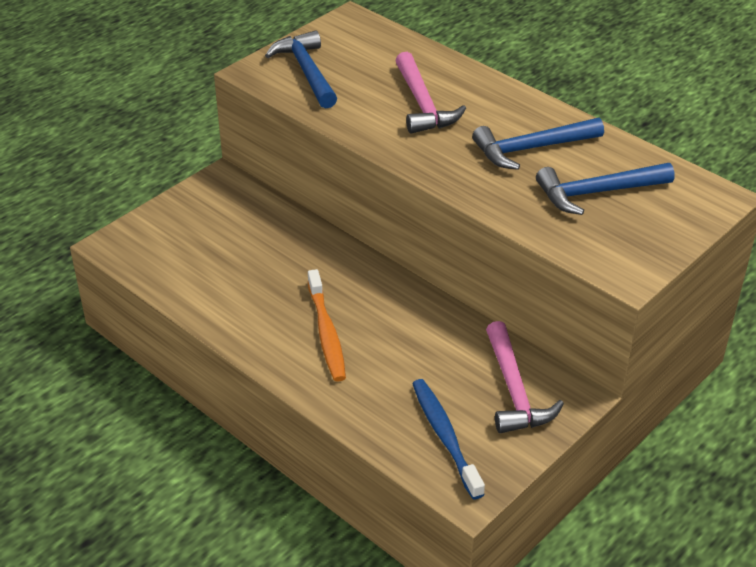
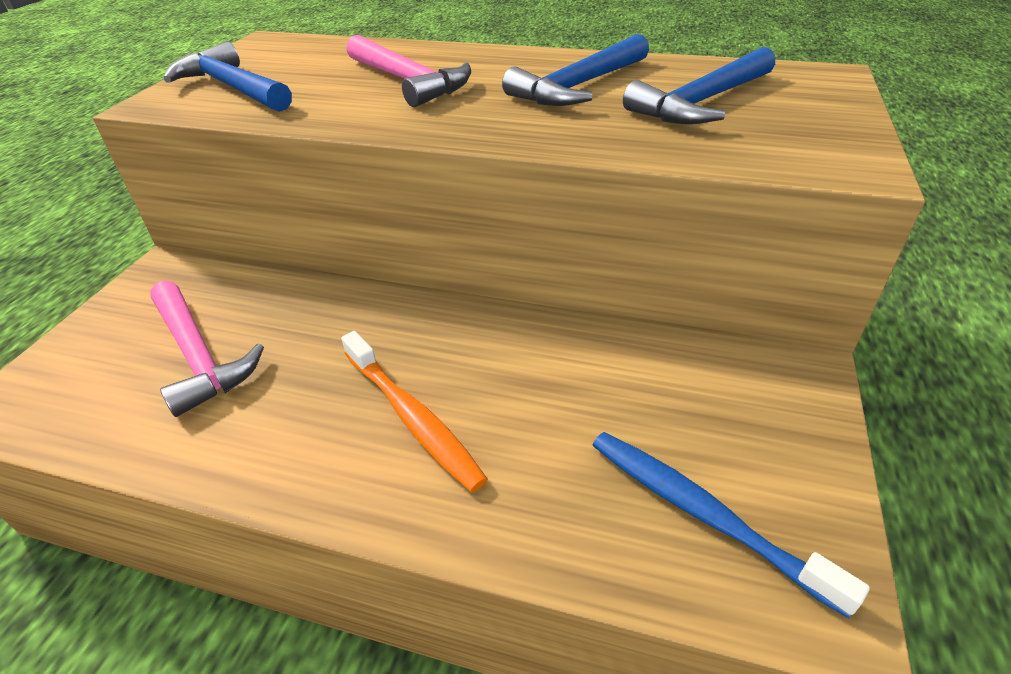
camera: 25 degrees left, 0 degrees up
(514, 390) = (727, 396): pink hammer -> pink hammer (198, 355)

